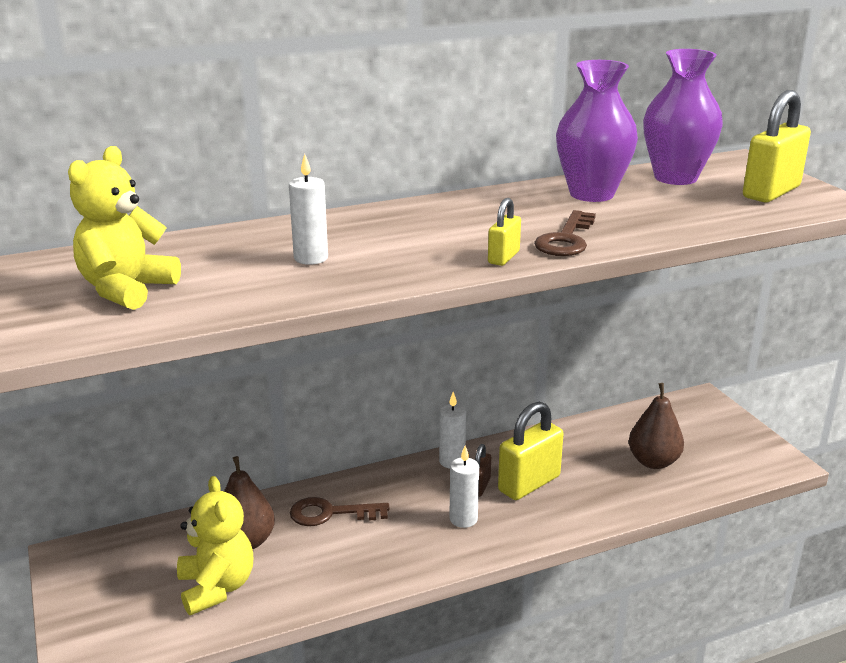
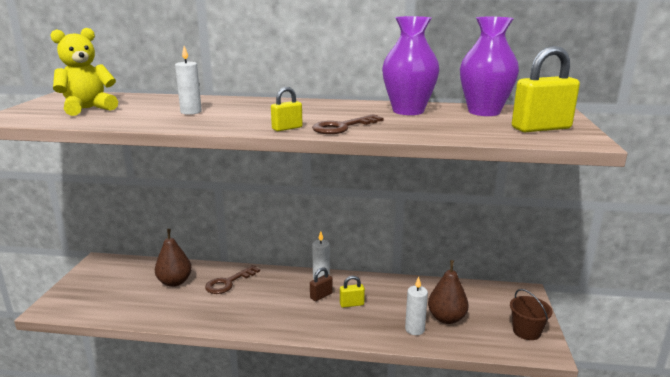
camera: 30 degrees right, 5 degrees down
(217, 587) = (137, 298): yellow teddy bear -> none
(330, 513) = (228, 282): brown key -> brown key turned 75 degrees counterclockwise
(463, 519) = (292, 310): white candle -> white candle (414, 329)
(529, 484) = (351, 304): yellow padlock -> yellow padlock, size x0.52
(746, 447) = (526, 331): none -> brown bucket

